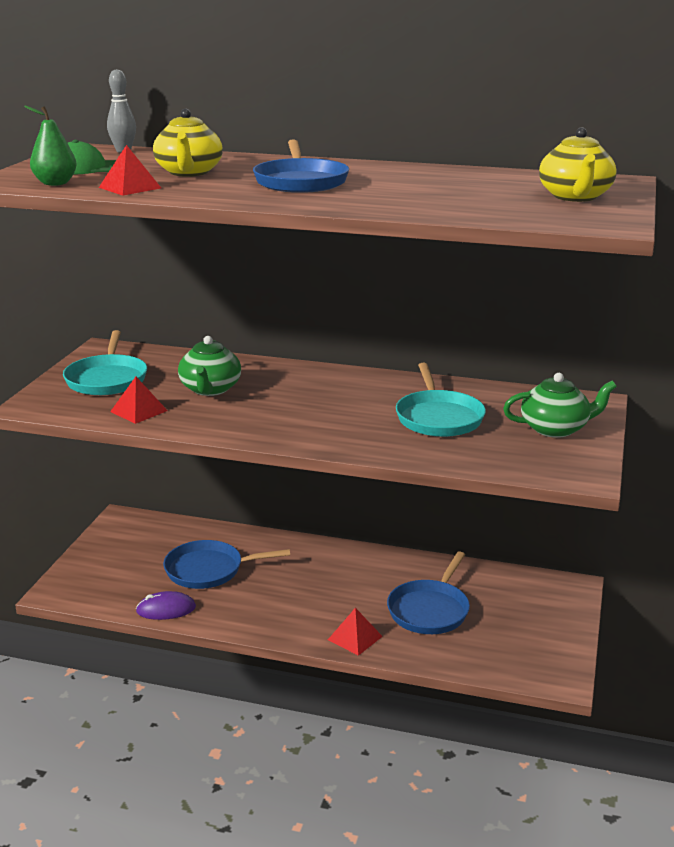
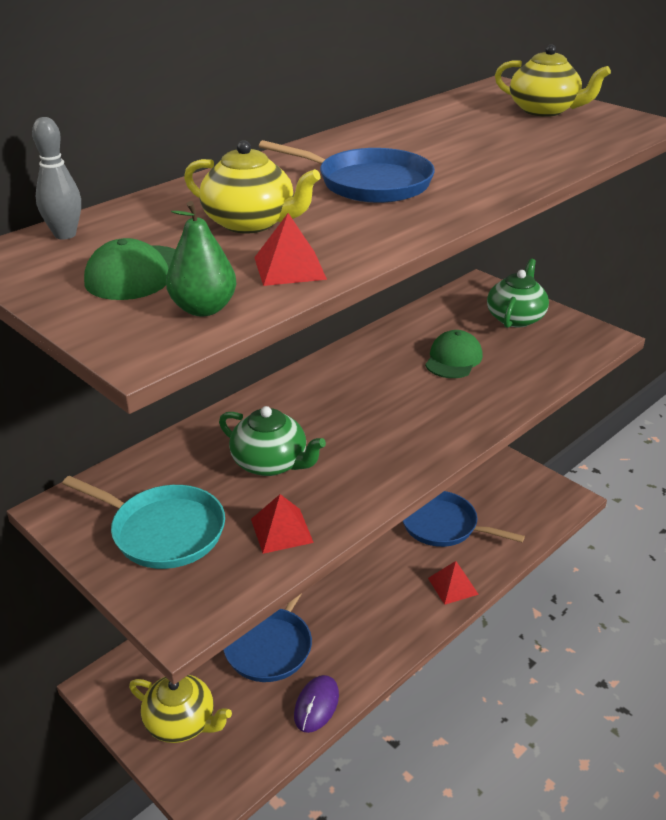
camera: 60 degrees left, 10 degrees up
(111, 559) = (181, 722): none -> yellow teapot
(430, 610) = (443, 525): blue pan -> blue pan turned 150 degrees clockwise
(438, 418) = (453, 359): turquoise pan -> green cap

